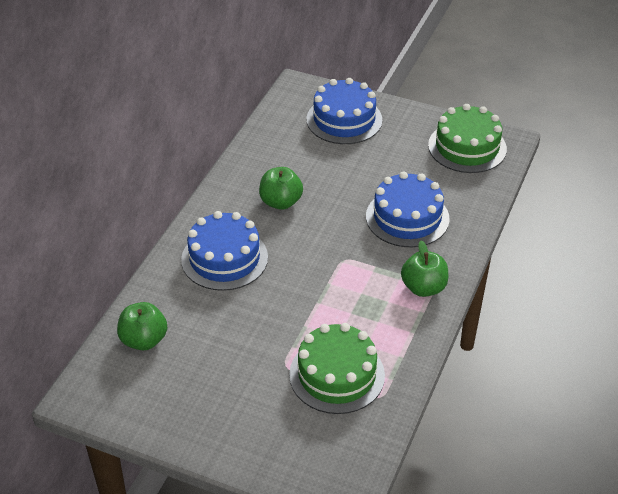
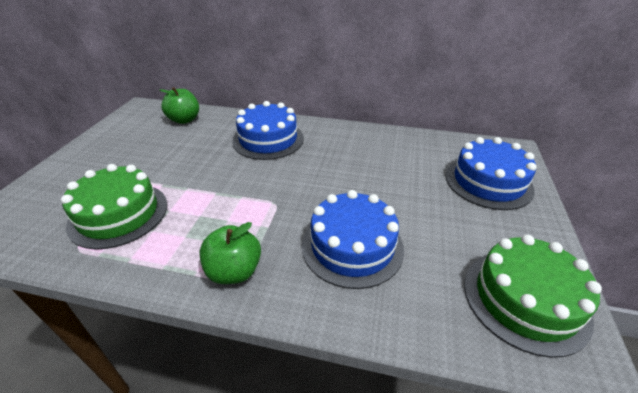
camera: 80 degrees right, 5 degrees down
(281, 202) = (344, 158): green apple -> none

